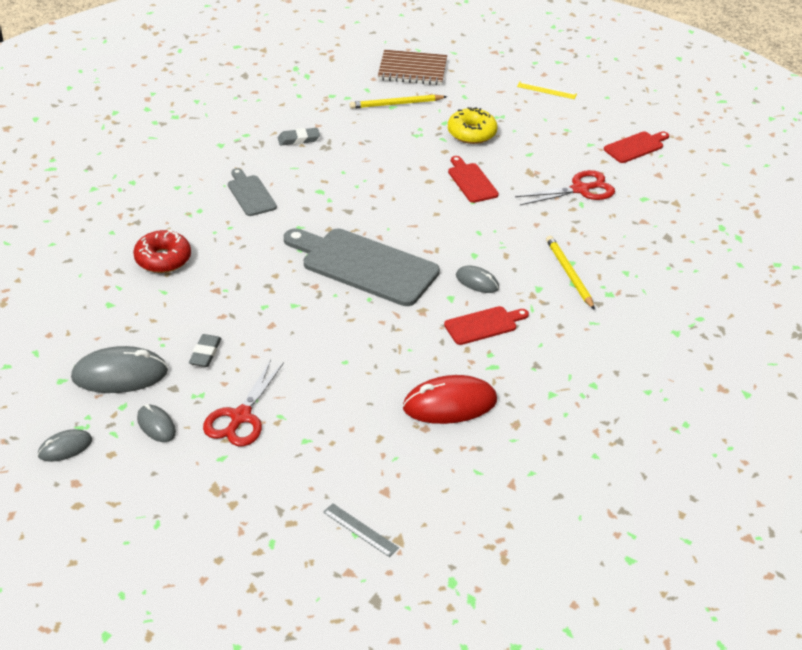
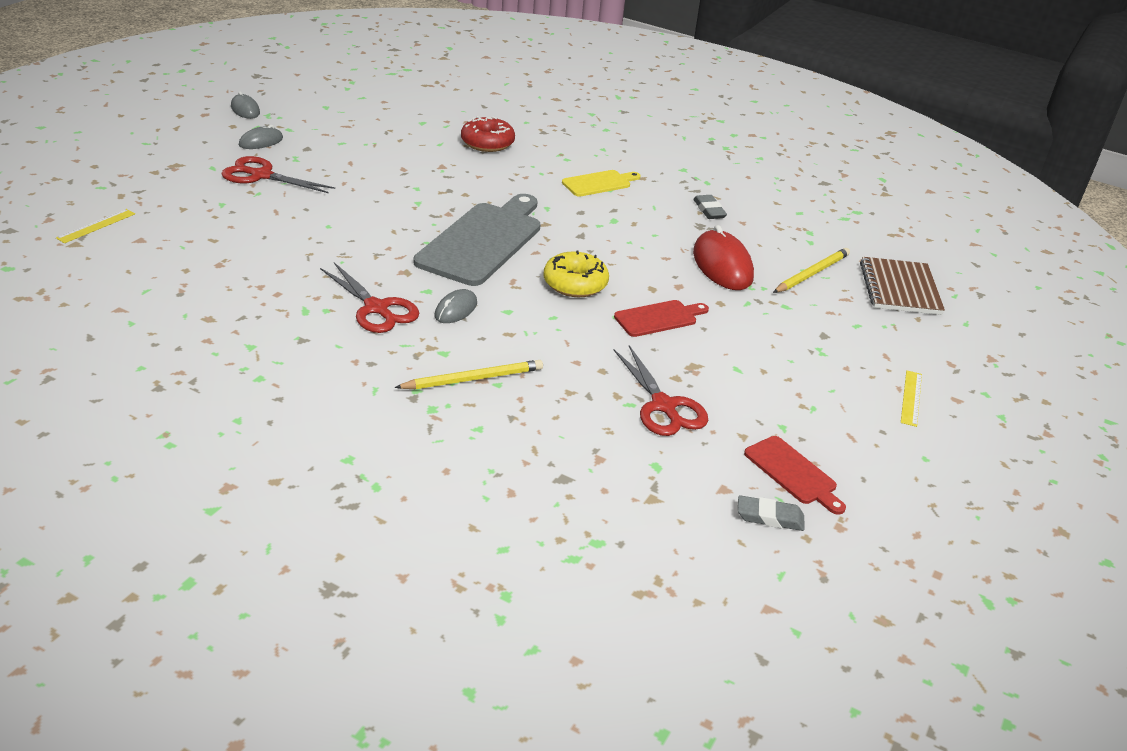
camera: 85 degrees right, 5 degrees down
(120, 375) = (328, 127): grey mouse -> none
(205, 353) = (350, 161): grey eraser -> grey eraser (769, 517)
(250, 194) = (599, 183): grey cutting board -> yellow cutting board
(360, 530) = (96, 226): grey ruler -> yellow ruler
(396, 104) = (812, 273): yellow pencil -> yellow pencil turned 60 degrees clockwise
(450, 404) = (250, 280): red mouse -> red mouse (722, 265)
(471, 133) = (769, 325): yellow donut -> yellow donut (575, 284)
(483, 325) = (377, 309): red cutting board -> red scissors

